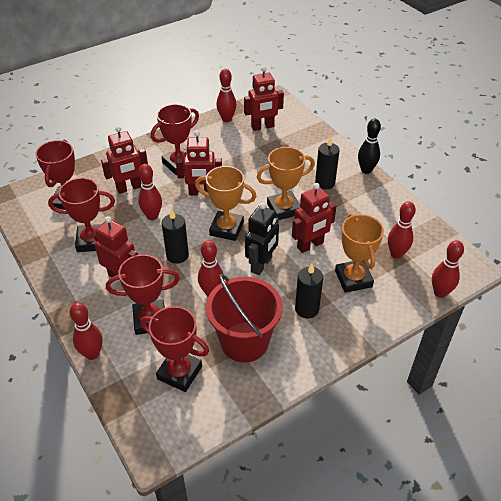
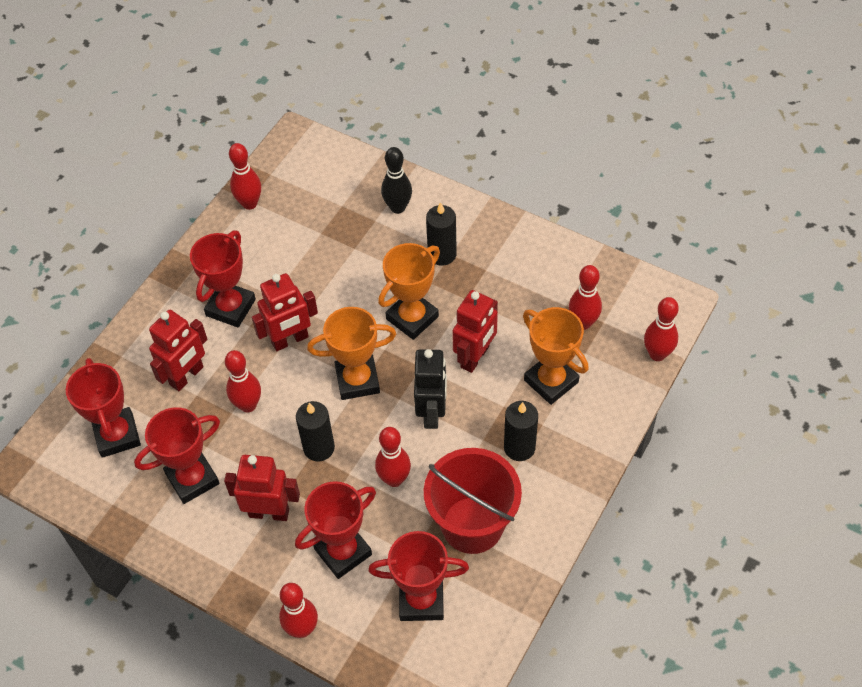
camera: 25 degrees left, 10 degrees up
(262, 127) = (308, 196): red robot -> none
(366, 170) = (483, 211): black bowling pin -> black bowling pin (398, 207)

